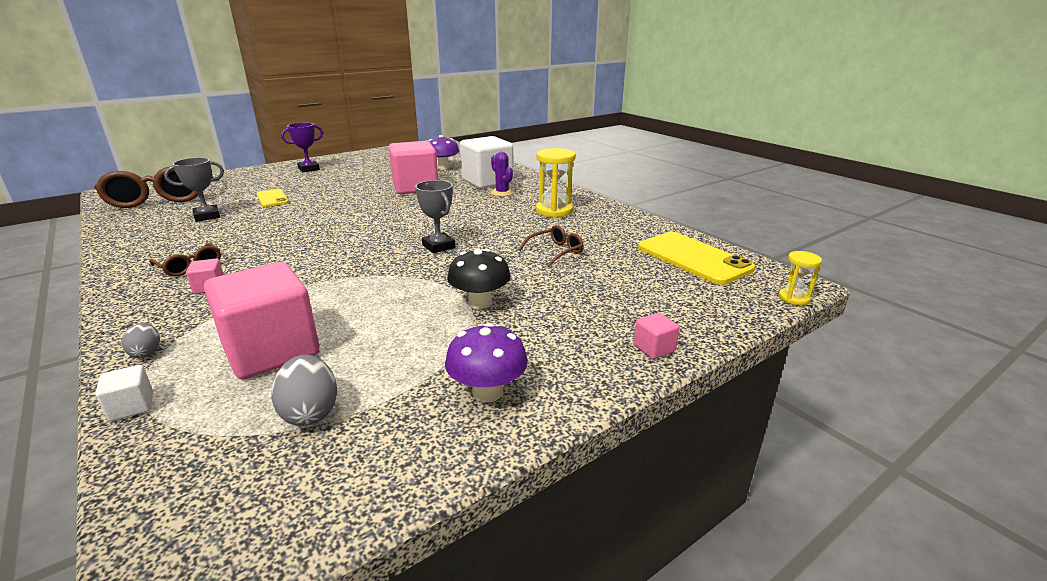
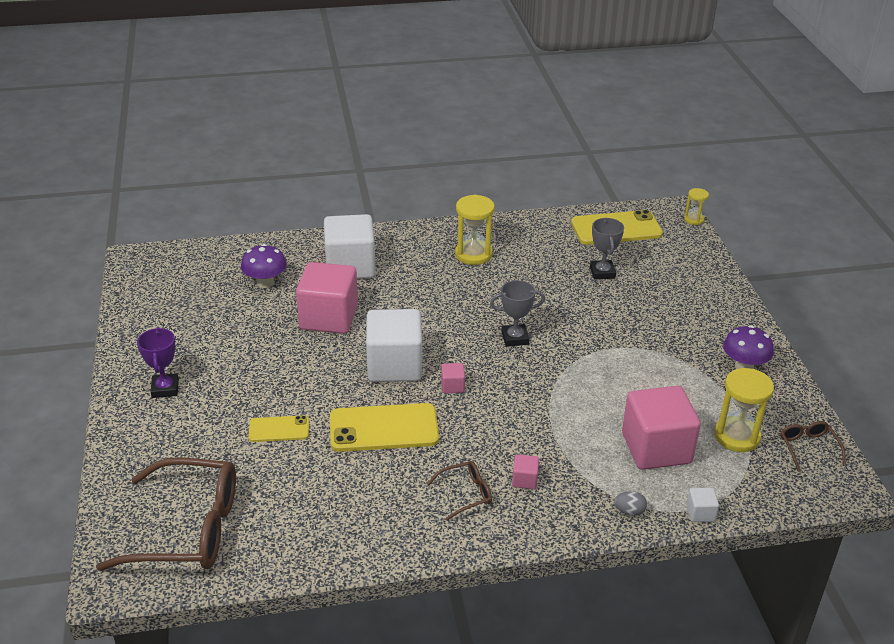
camera: 65 degrees left, 10 degrees up
(207, 216) = (309, 484): grey trophy -> grey trophy (602, 272)
(280, 224) = (384, 428): none -> yellow phone
(310, 412) = (737, 436): grey egg -> yellow hourglass
(366, 214) = (394, 366): none -> white cube
(480, 303) = (633, 342): black mushroom -> none
(502, 193) = (396, 267): purple cactus -> none
(555, 252) = (565, 283): brown glasses -> brown glasses (808, 448)
(654, 348) = (725, 293): pink cube -> pink cube (452, 386)

